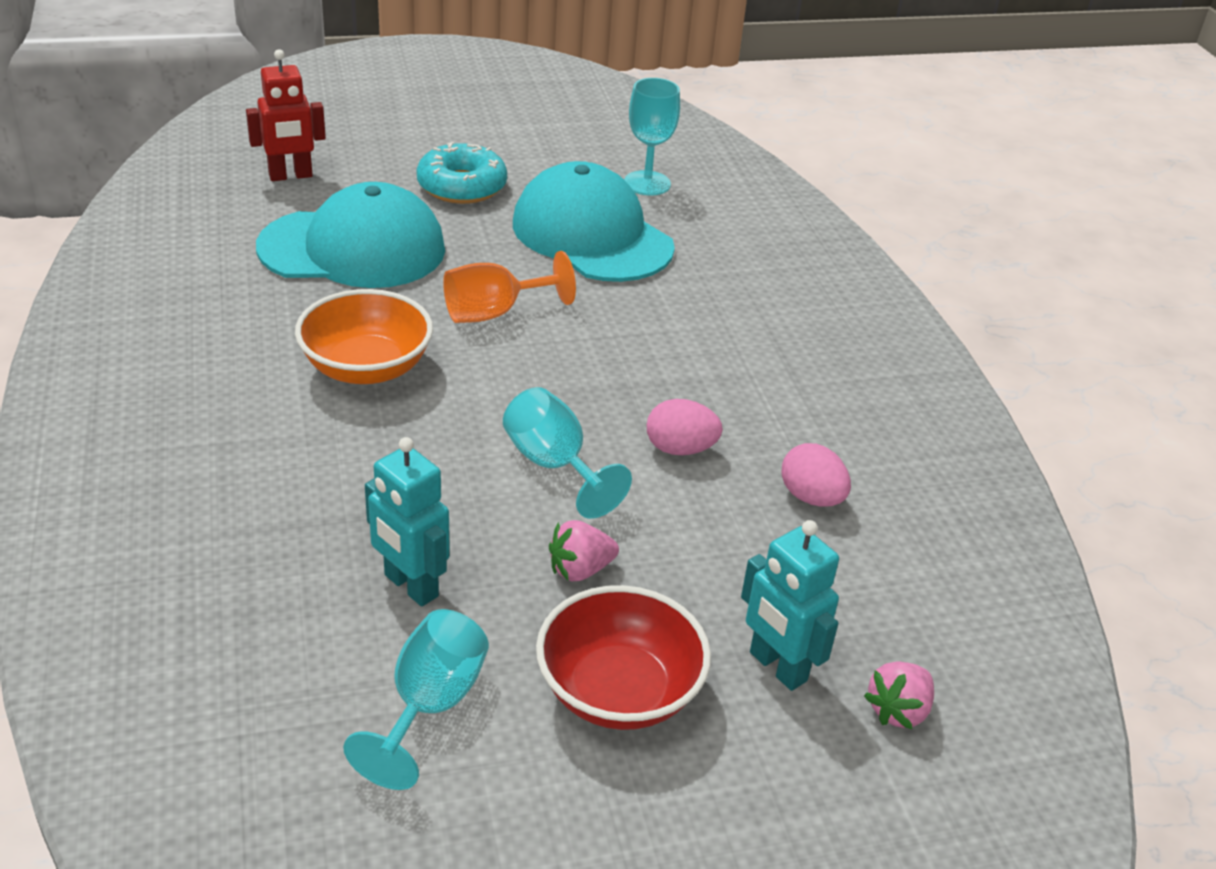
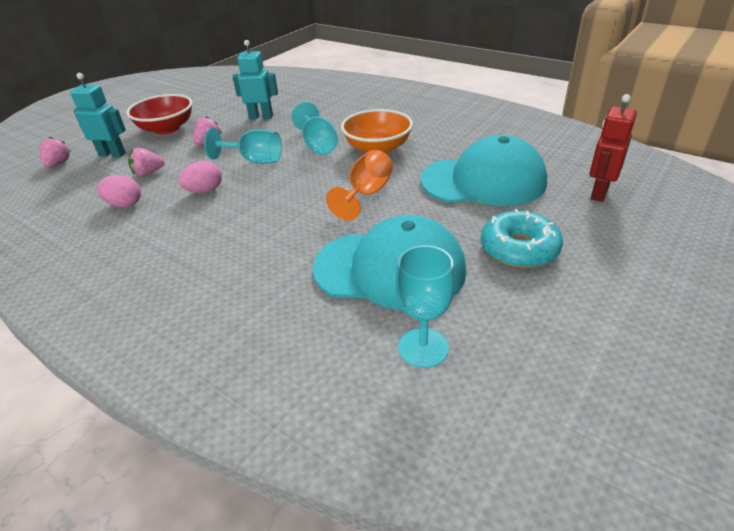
camera: 145 degrees right, 0 degrees up
(353, 248) = (483, 181): turquoise cap -> turquoise cap turned 135 degrees counterclockwise
(430, 705) = (222, 105): turquoise goblet -> turquoise goblet (318, 145)
(739, 552) = (148, 173): none -> pink strawberry

